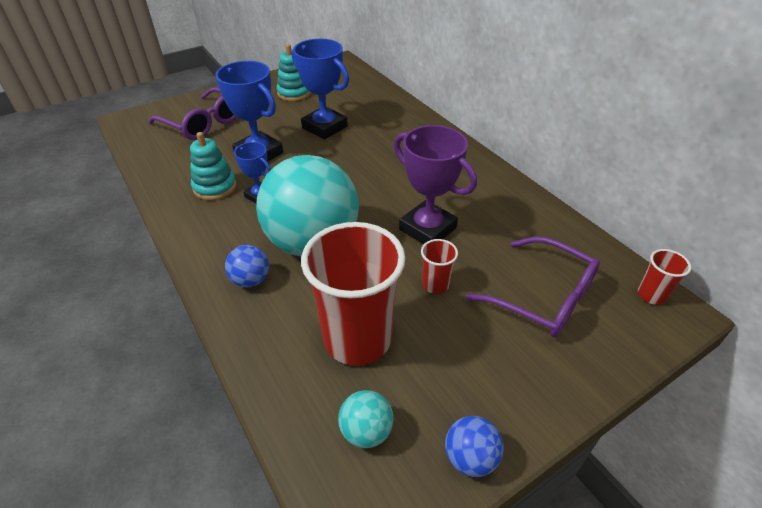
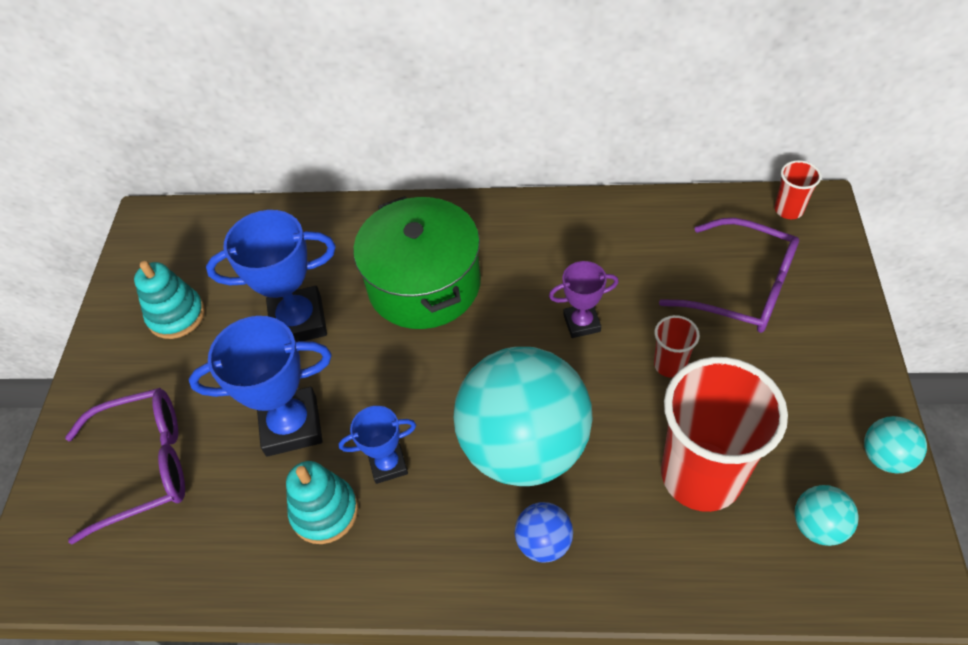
camera: 50 degrees left, 10 degrees up
(391, 156) = (424, 284): none -> green pot
(427, 229) = (581, 323): purple trophy -> purple trophy, size x0.57
(470, 458) = (885, 457): blue ball -> turquoise ball
(543, 297) = (742, 288): purple glasses -> purple glasses turned 45 degrees clockwise

